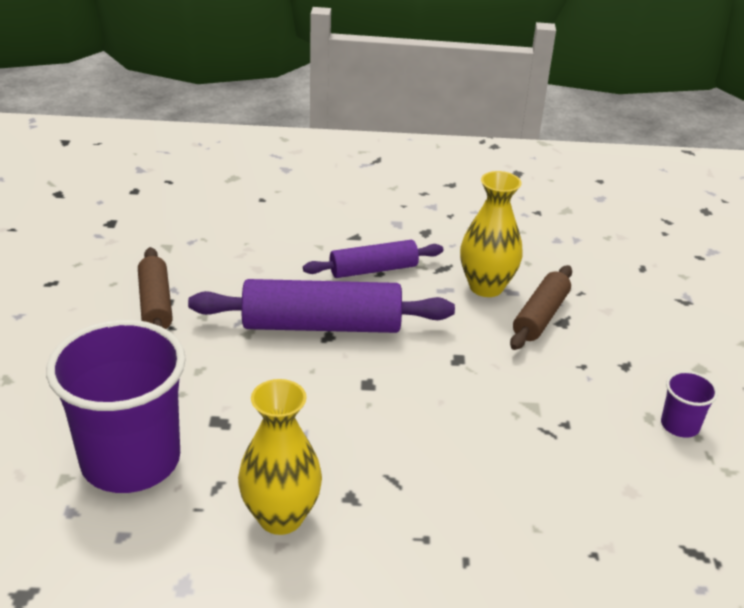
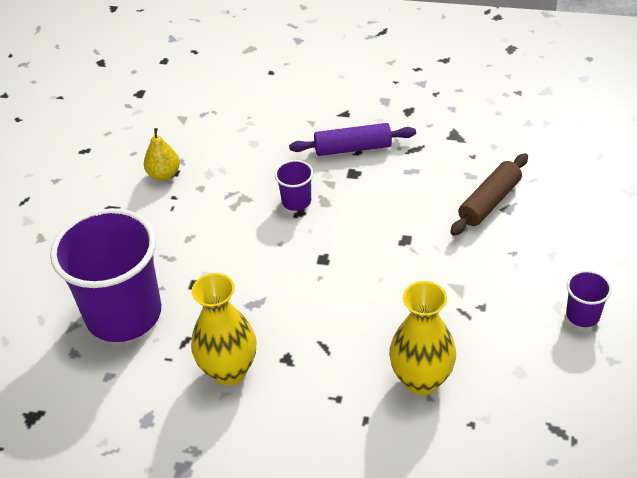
camera: 15 degrees right, 10 degrees up
(155, 304) = (164, 174): brown rolling pin -> yellow pear
(321, 325) = (296, 201): purple rolling pin -> purple cup
(486, 287) = (448, 169): yellow vase -> yellow vase (421, 380)

